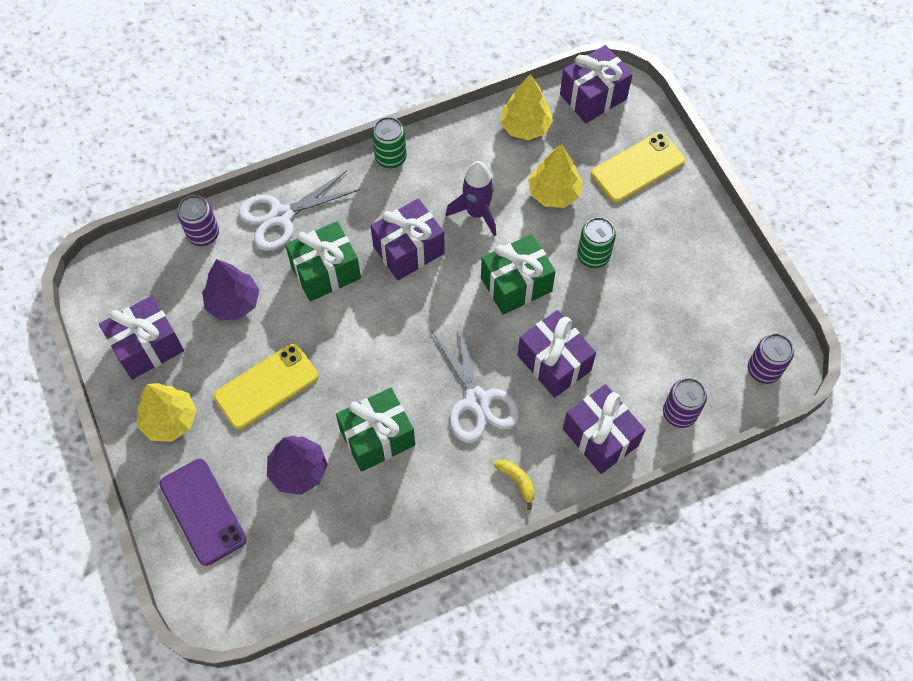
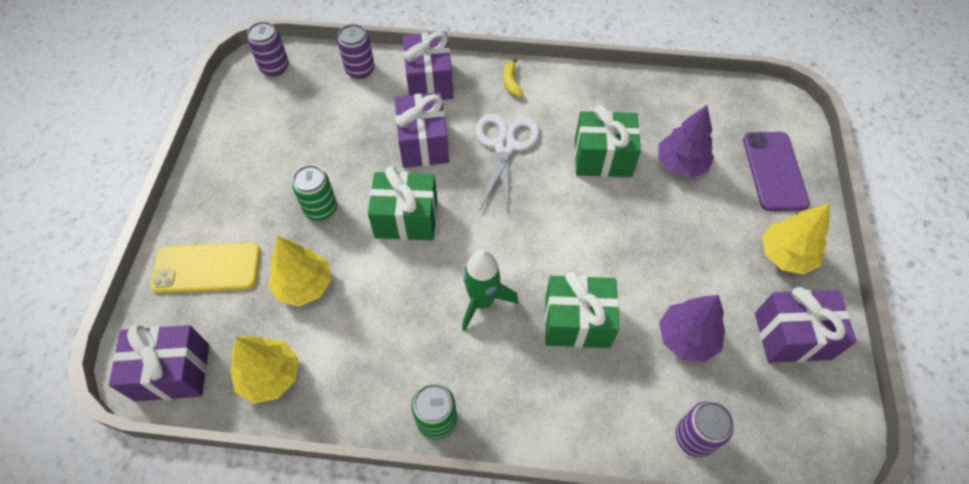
camera: 150 degrees left, 5 degrees down
(266, 386) = (683, 241): yellow phone -> none
(281, 216) = (595, 412): white scissors -> none
(408, 250) = (482, 301): purple gift -> green rocket
(476, 213) = (391, 305): purple rocket -> none

